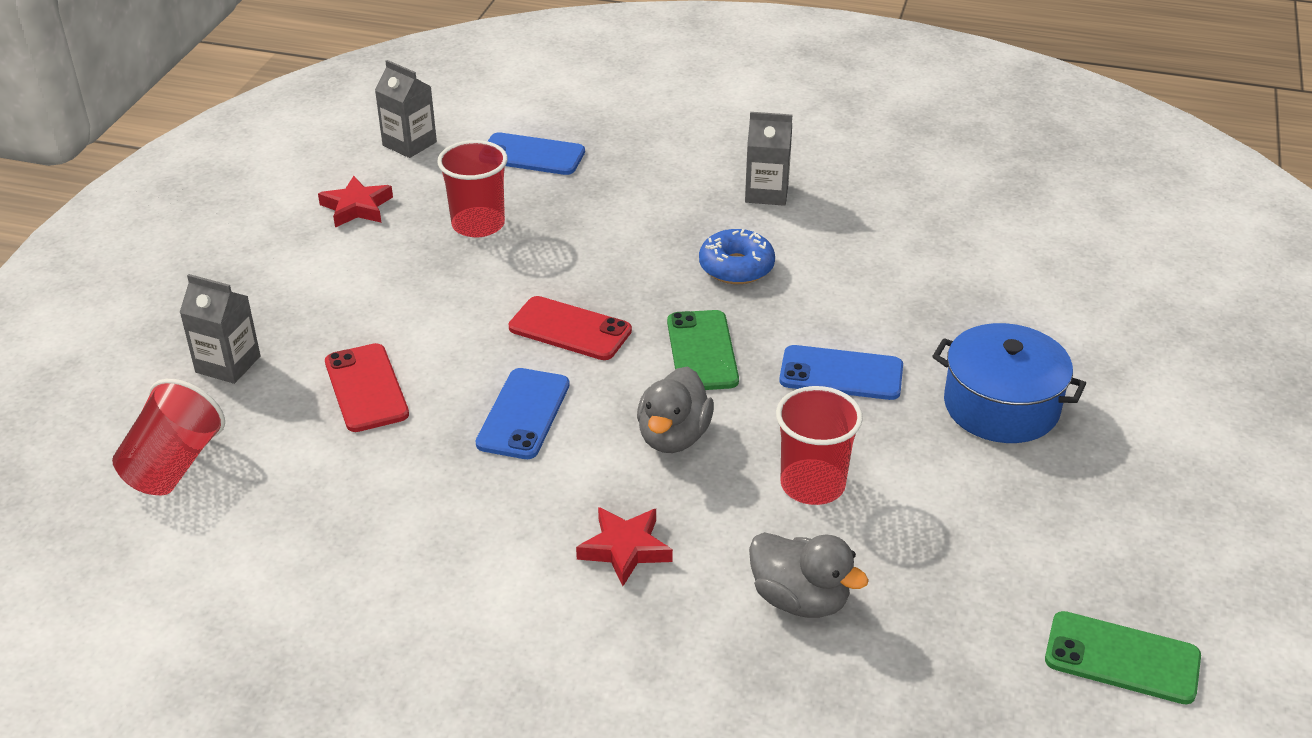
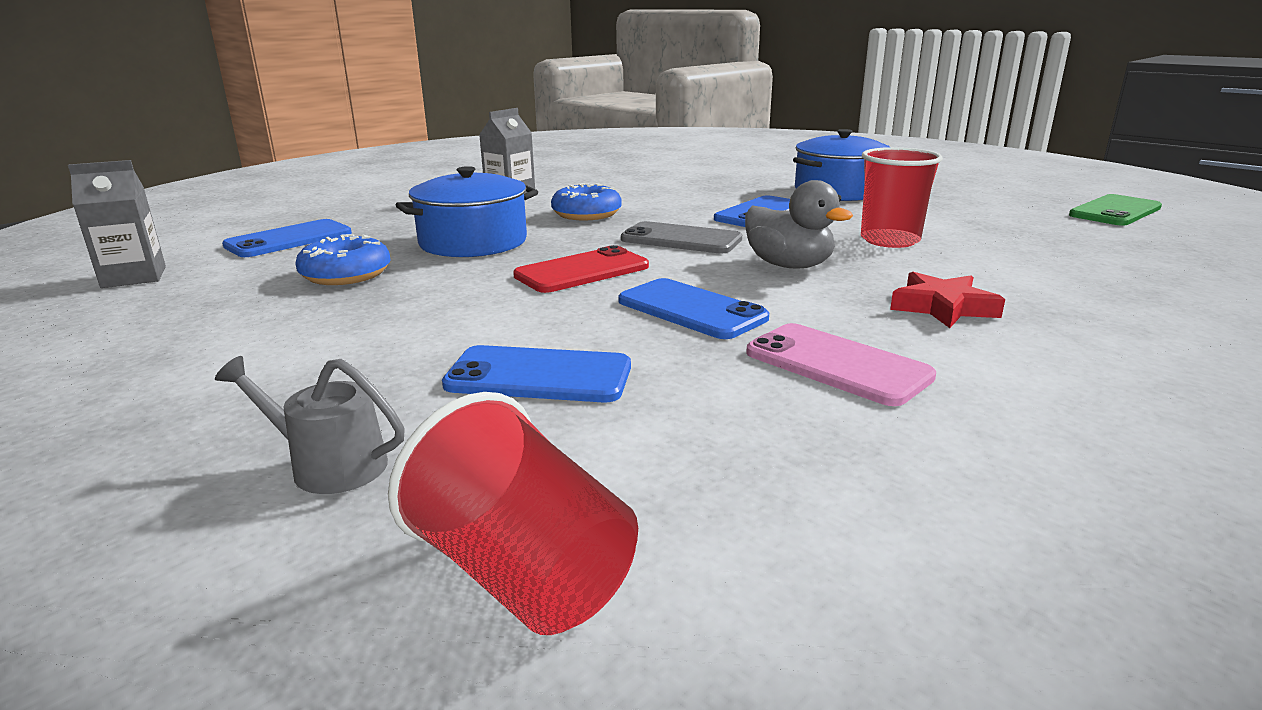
camera: 60 degrees left, 15 degrees down
(228, 364) = (330, 465): grey carton -> grey watering can
(357, 207) = (177, 319): red star -> none
(366, 388) = (539, 376): red phone -> blue phone
(464, 512) = (837, 364): none -> pink phone
(478, 224) = (346, 275): red cup -> blue donut
(598, 243) = (473, 242): none -> blue pot
(702, 351) = (681, 239): green phone -> grey phone
(800, 599) = (1037, 266): grey duck -> none

